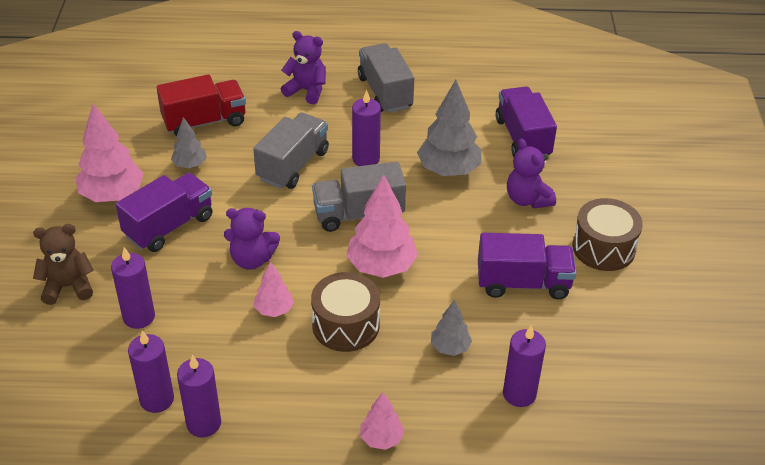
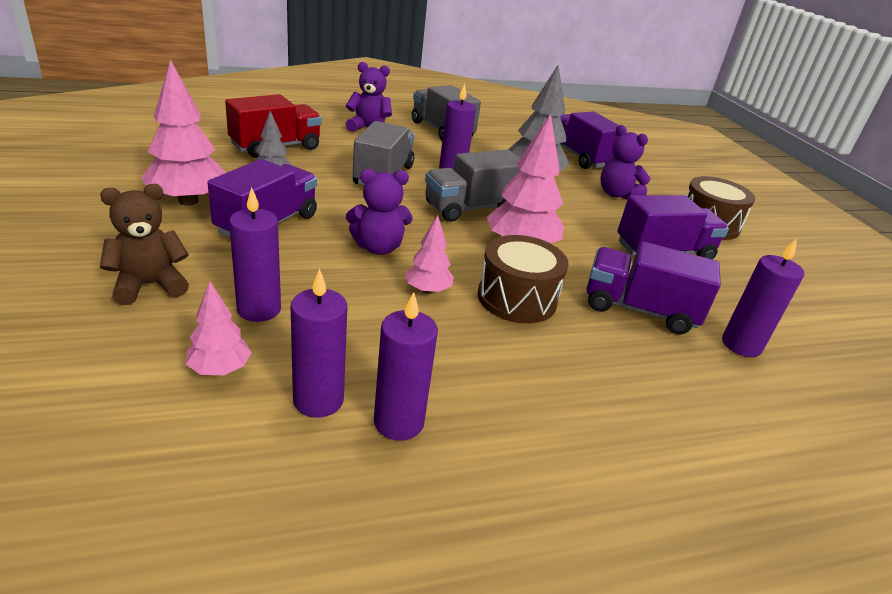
camera: 20 degrees left, 10 degrees down
(381, 439) = (635, 409): pink tree -> pink tree (220, 369)
(450, 347) = (639, 309): grey tree -> purple truck

